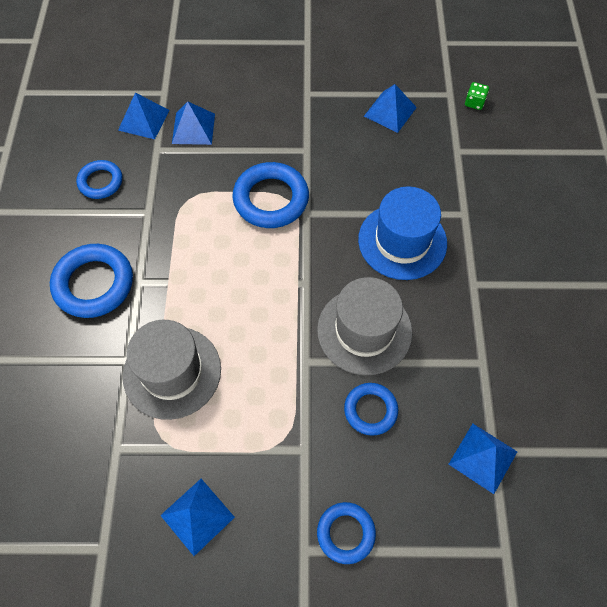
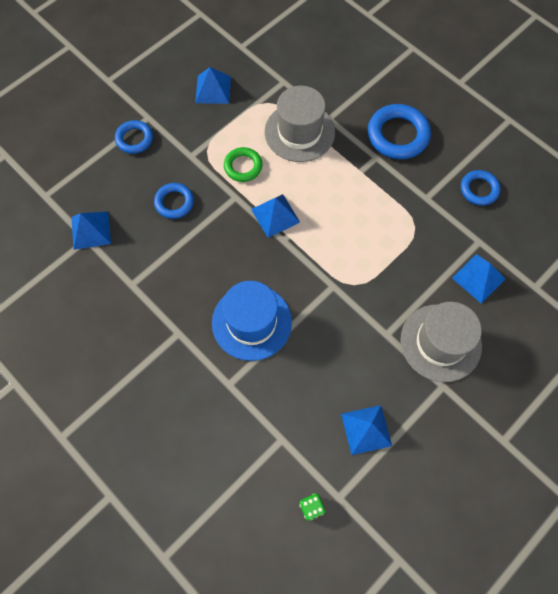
camera: 135 degrees right, 5 degrees up
(144, 120) = (517, 254): blue pyramid -> blue pyramid (275, 215)
(265, 386) = (243, 166): none -> green ring
(271, 199) = (366, 274): blue ring -> none
(364, 330) = (219, 242): grey hat -> grey hat (440, 342)

